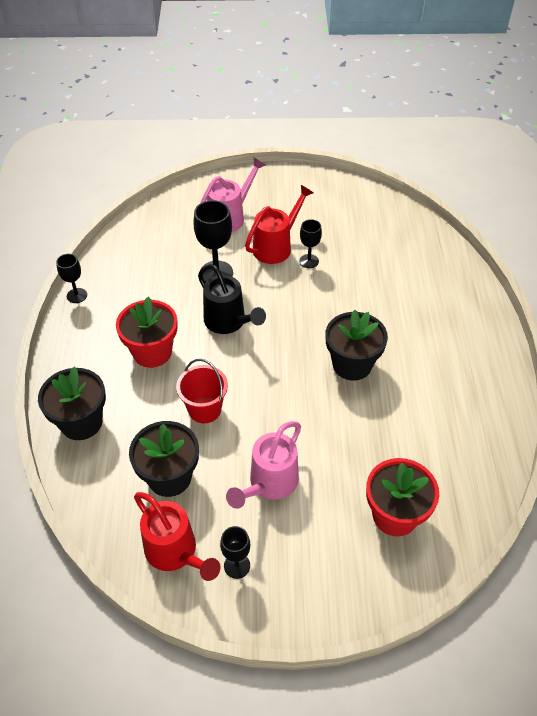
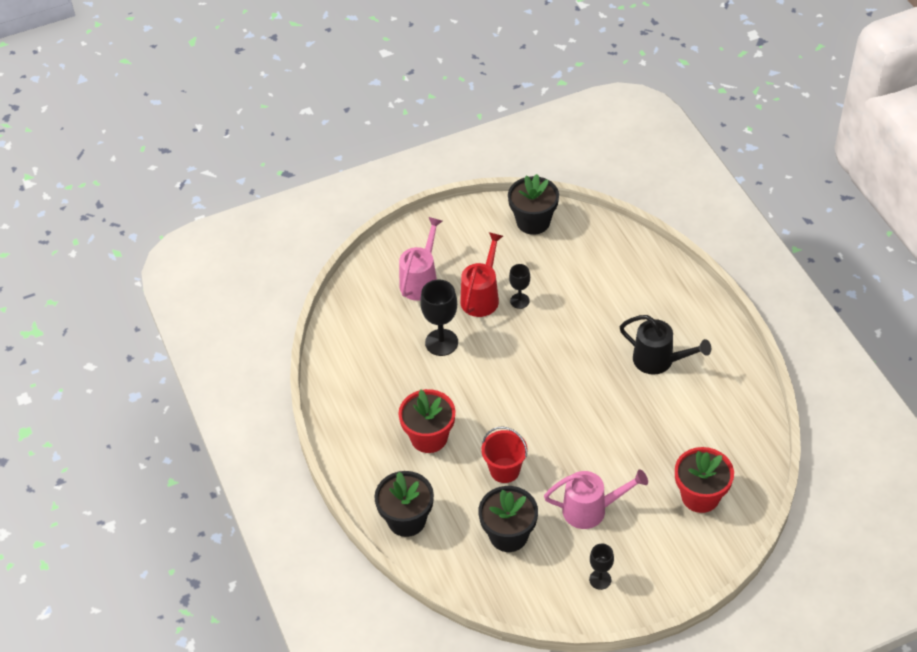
camera: 20 degrees left, 0 degrees up
(77, 295) = (325, 410): black goblet -> none
(175, 553) = (548, 589): red watering can -> none
(228, 322) = (480, 386): black watering can -> black watering can (659, 361)
(269, 484) = (591, 510): pink watering can -> pink watering can turned 105 degrees counterclockwise
(352, 364) = (607, 385): black flower pot -> black flower pot (533, 222)

